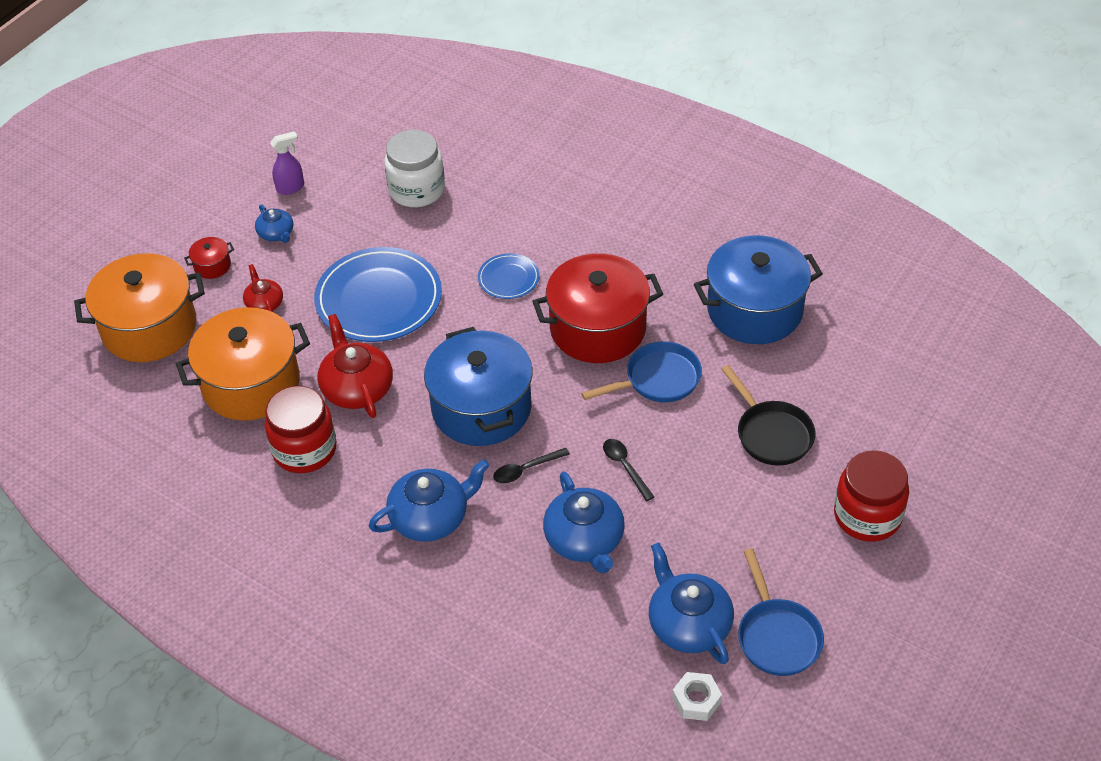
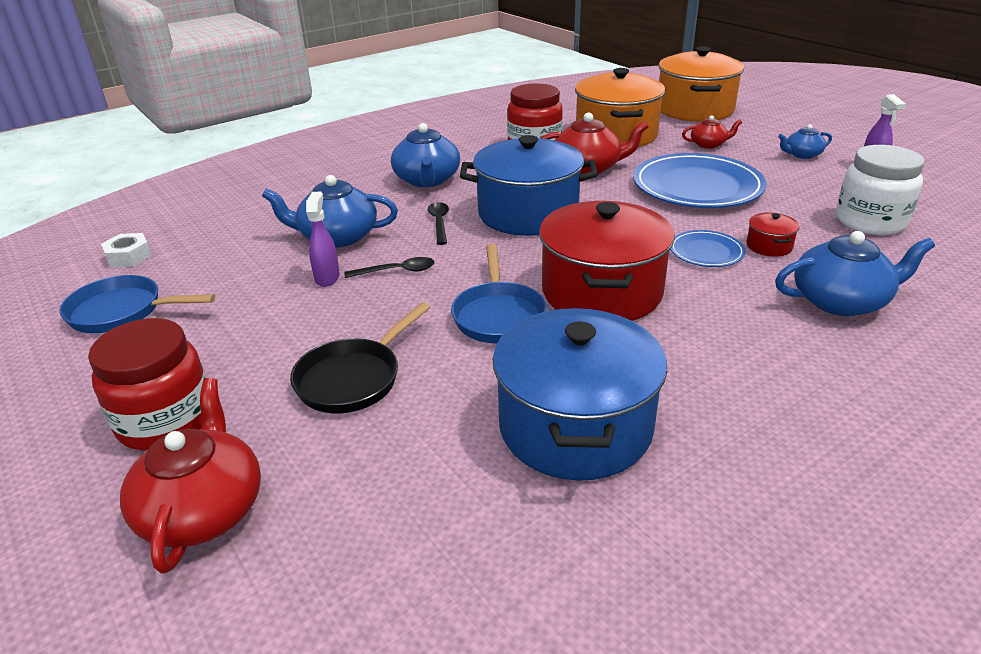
camera: 110 degrees right, 15 degrees down
(212, 266) = (762, 131): red pot -> red pot (769, 246)
(657, 512) = (327, 277): none -> purple spray bottle
(688, 624) = (197, 268): blue teapot -> blue teapot (841, 301)
(771, 434) = (353, 378): black pan -> black pan turned 45 degrees counterclockwise
(914, 452) = (203, 509): none -> red teapot

